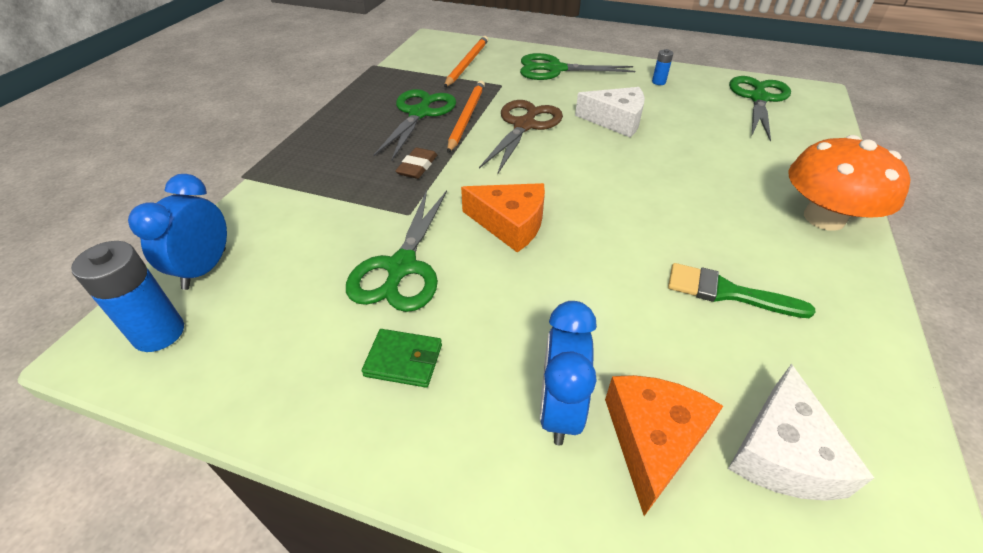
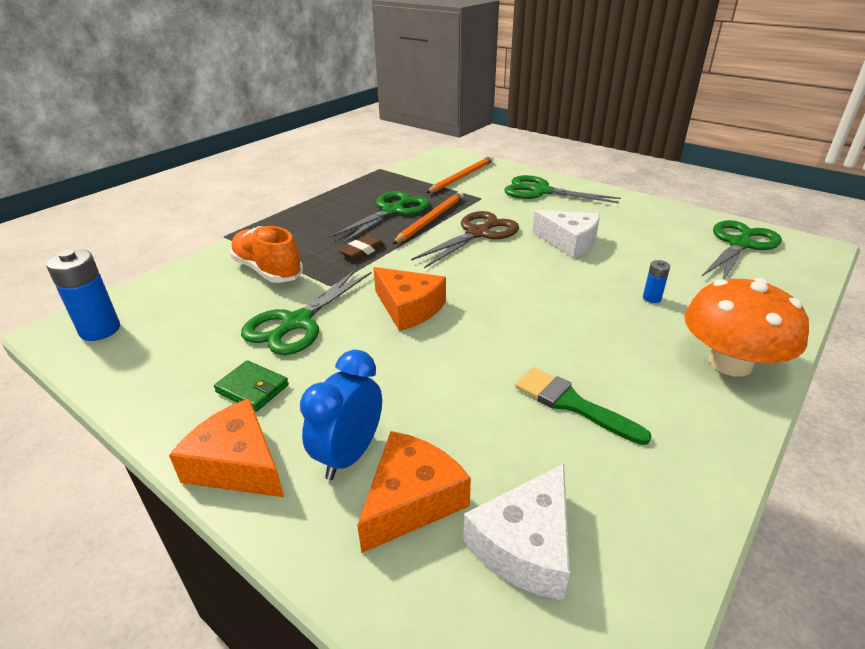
camera: 20 degrees right, 10 degrees down
(205, 269) = (157, 294): blue clock -> none
(325, 210) = (268, 270): none -> orange shoe
(448, 457) = (237, 464): none -> orange cheese
(658, 82) = (639, 215): blue battery -> blue battery (651, 298)

